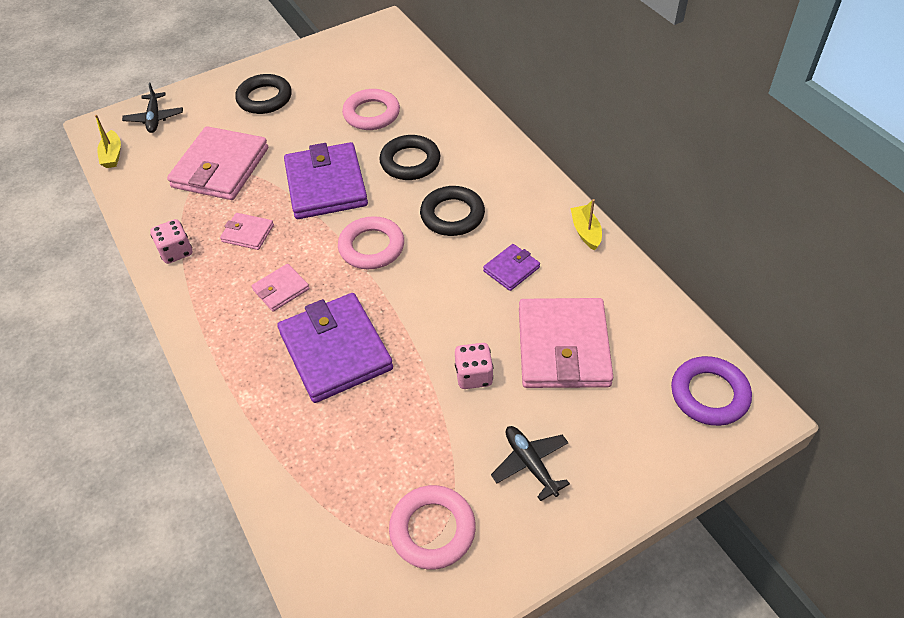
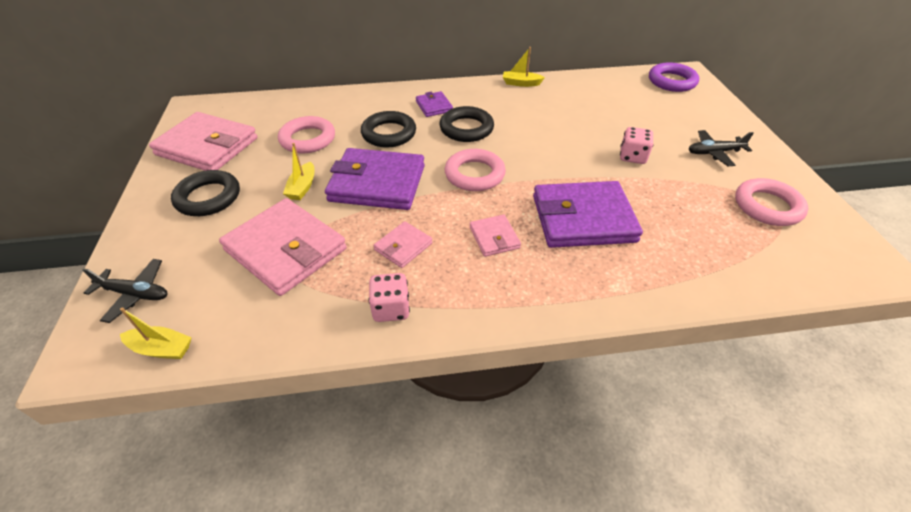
camera: 70 degrees left, 5 degrees down
(300, 142) = (302, 187): none -> yellow boat
(511, 269) = (538, 118): purple wallet -> purple wallet (434, 106)
(563, 347) = (619, 116): pink wallet -> pink wallet (207, 146)

